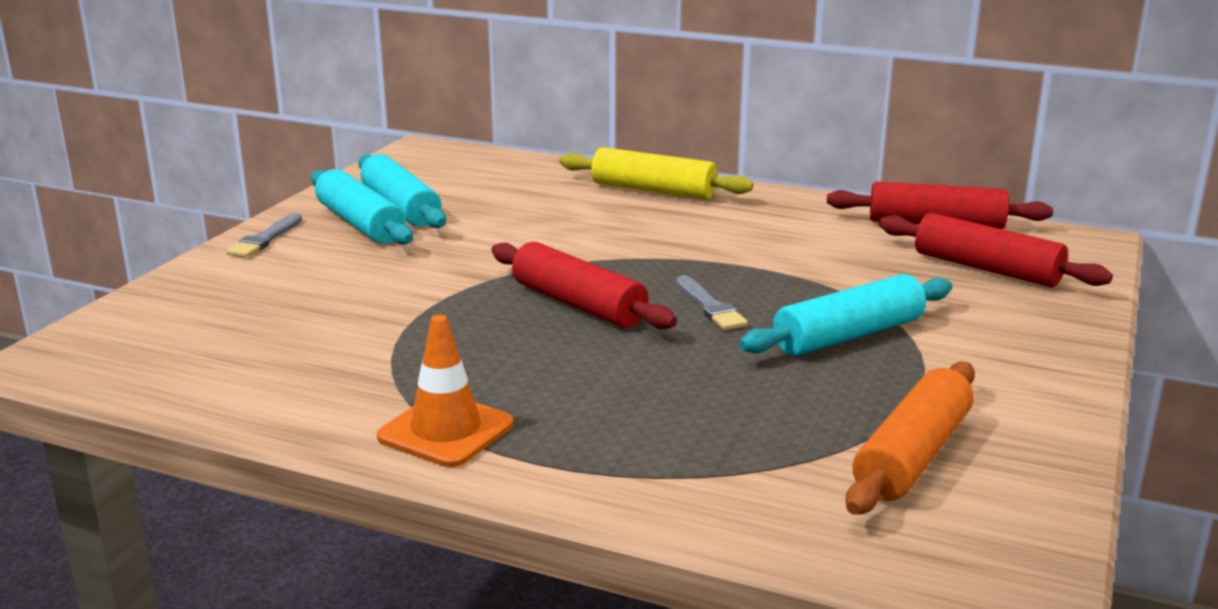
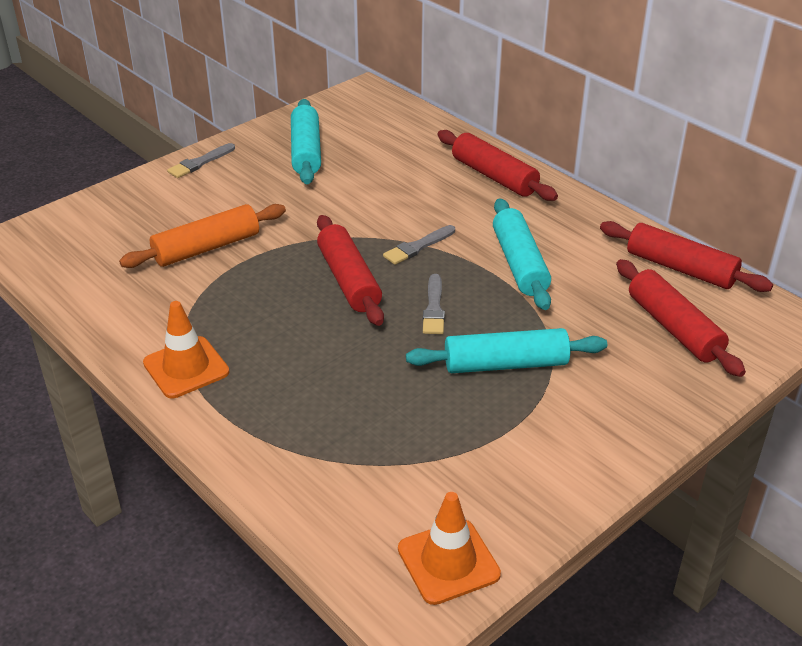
camera: 25 degrees right, 15 degrees up
(360, 223) = (268, 162): turquoise rolling pin -> turquoise rolling pin (519, 264)
(631, 260) = (418, 247): none -> grey brush
(653, 190) = (494, 176): yellow rolling pin -> red rolling pin
(912, 456) = (449, 484): orange rolling pin -> orange rolling pin (206, 248)
(999, 528) = (448, 562): none -> orange traffic cone

